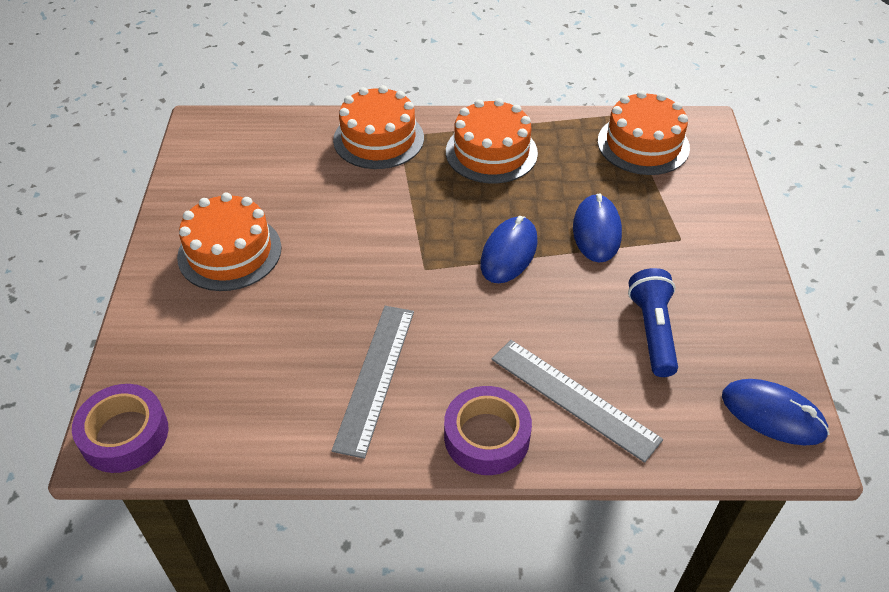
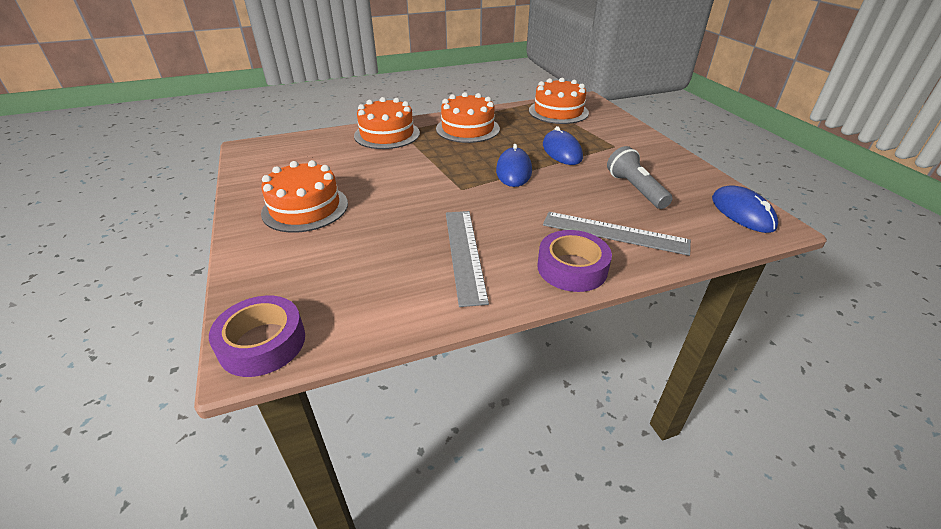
camera: 20 degrees left, 10 degrees down
(652, 331) = (635, 189): blue flashlight -> grey flashlight
(773, 414) = (742, 212): blue mouse -> blue mouse turned 60 degrees clockwise

